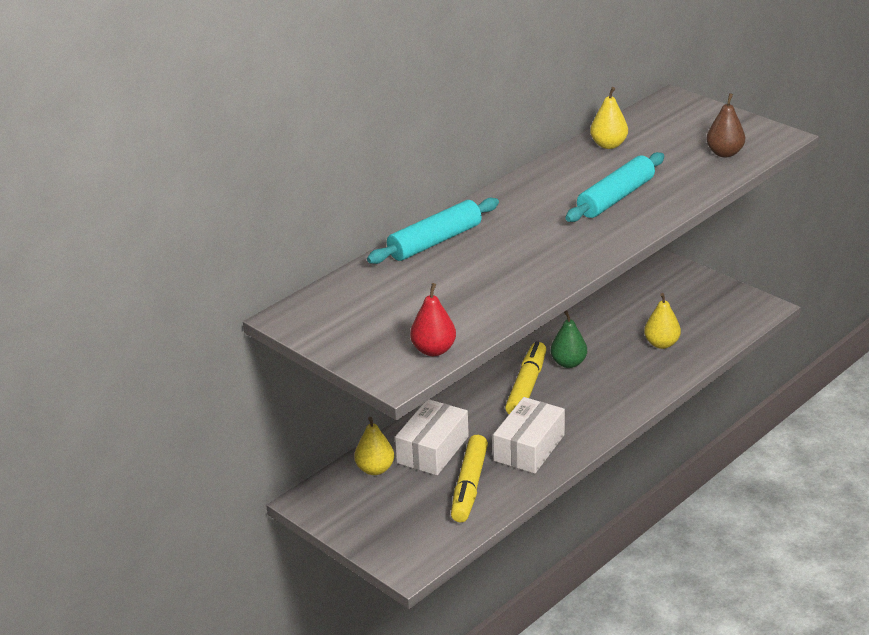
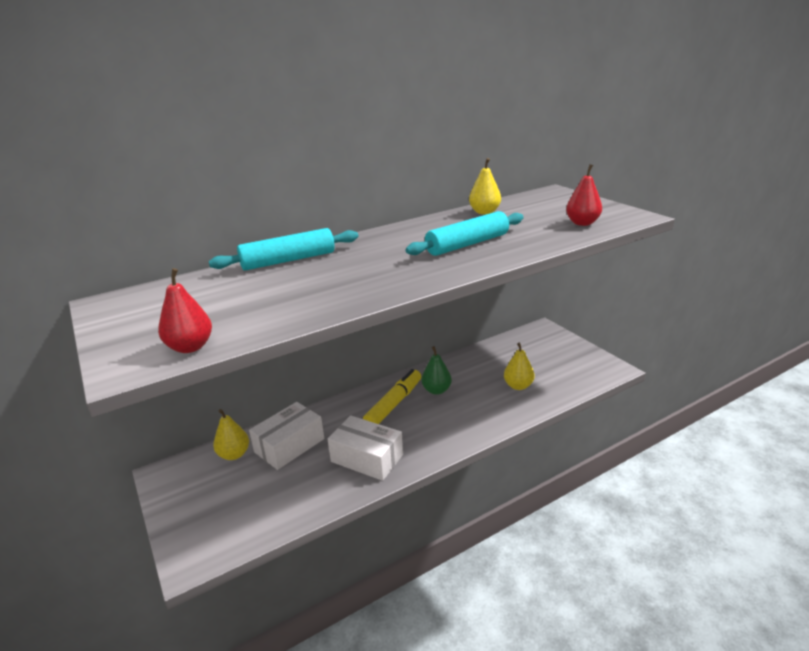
camera: 15 degrees right, 5 degrees down
(469, 486) = (297, 485): yellow marker -> none
(529, 448) = (367, 458): white box -> white box turned 75 degrees clockwise
(724, 153) = (582, 223): brown pear -> red pear

